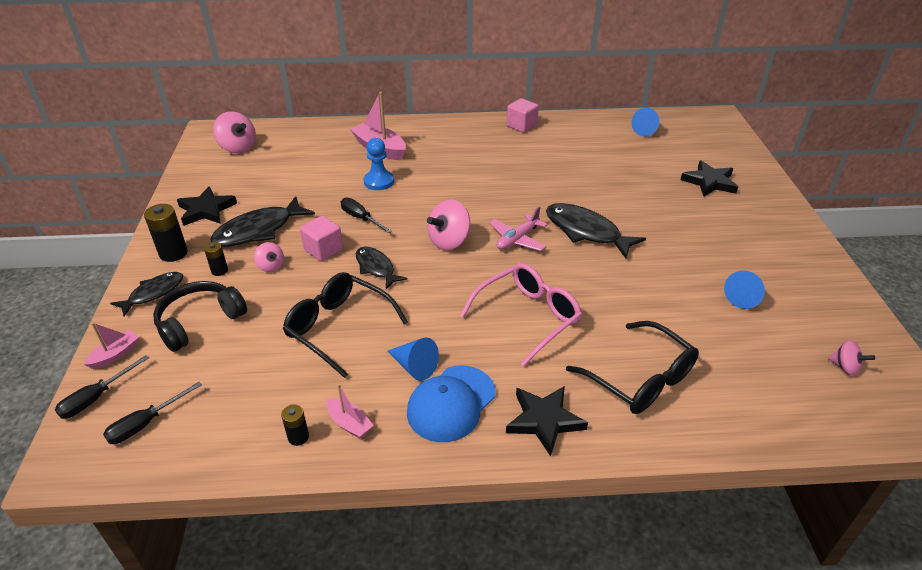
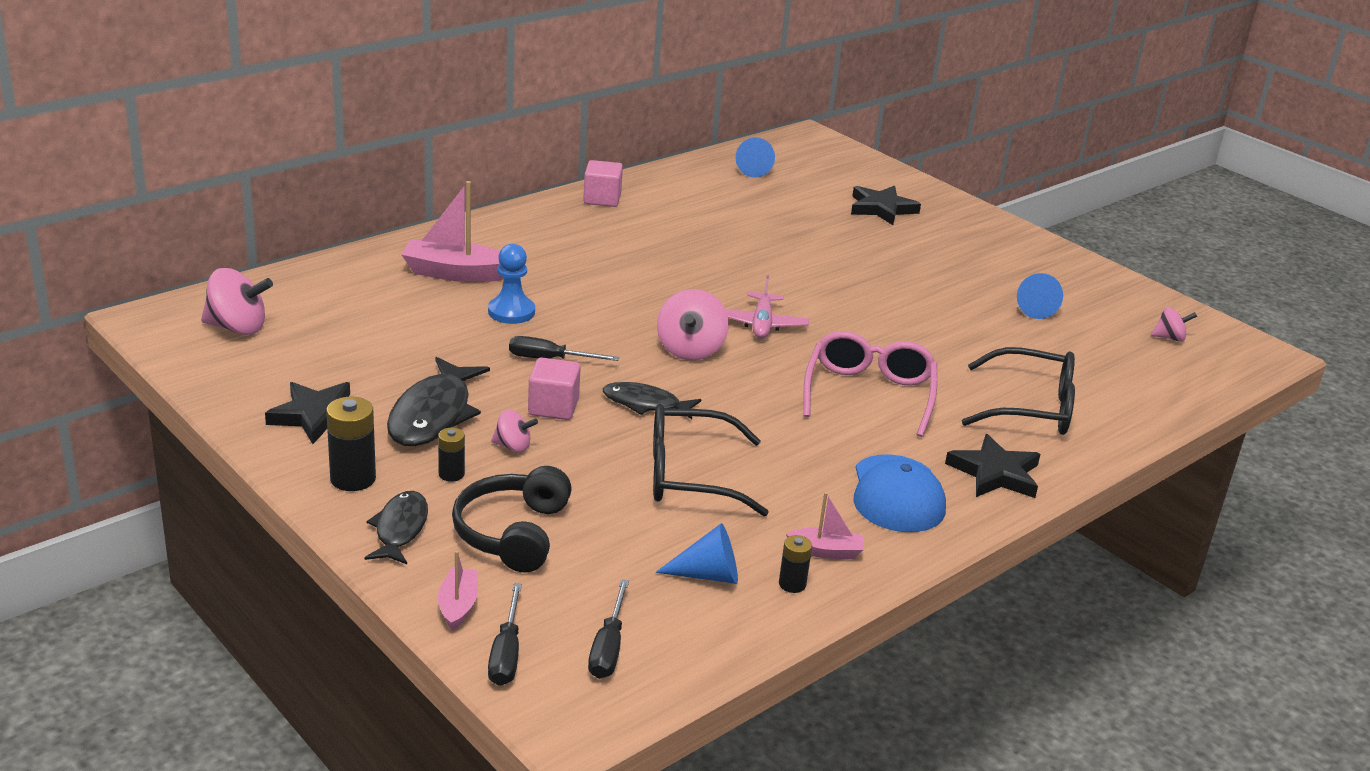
camera: 40 degrees left, 10 degrees down
(414, 366) = (819, 479): blue cone -> blue cone (708, 575)
(586, 231) = (822, 294): black fish -> none

